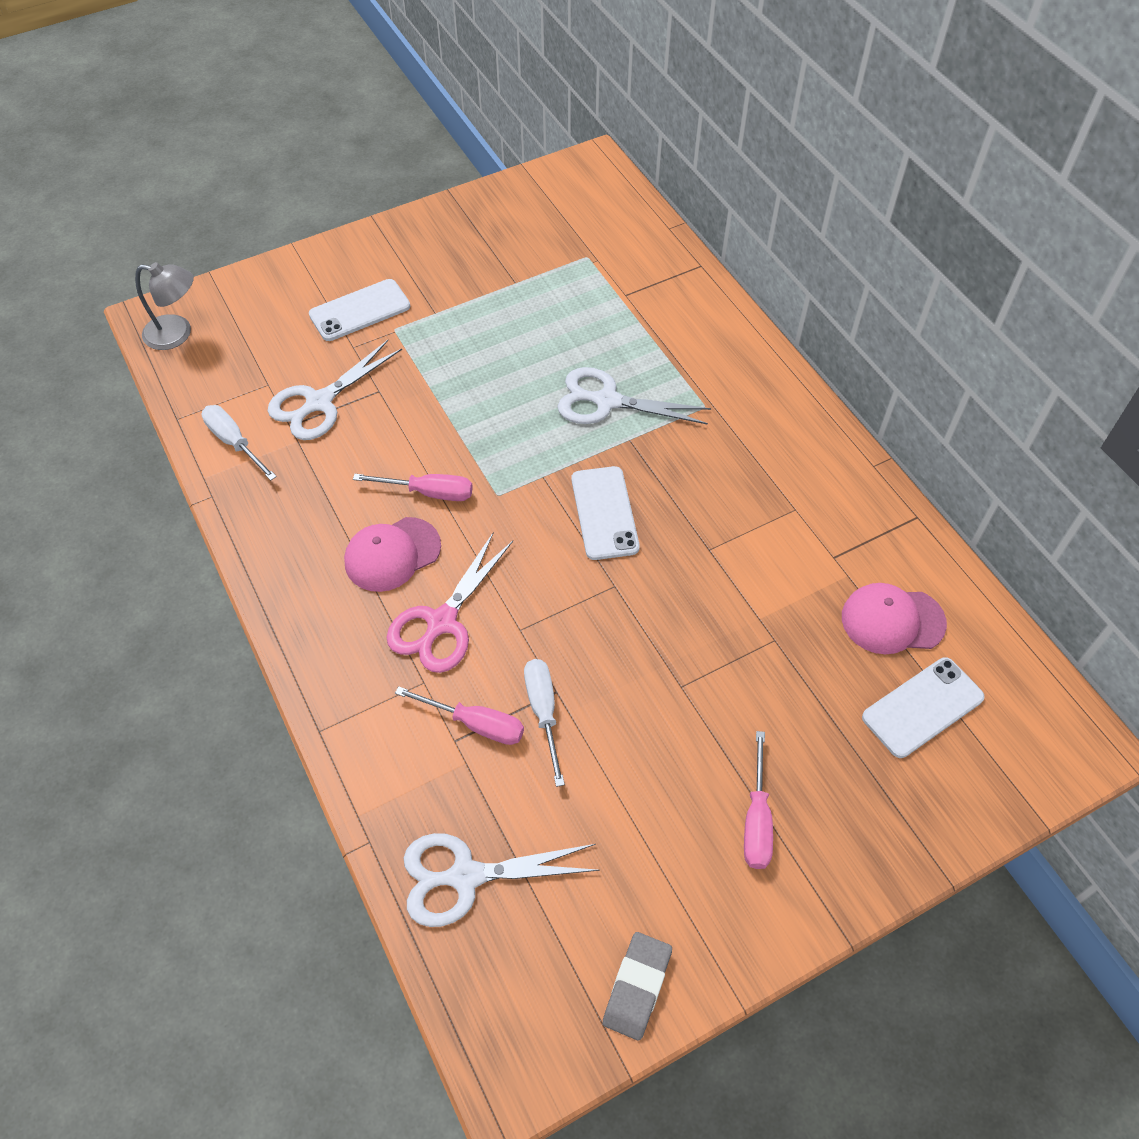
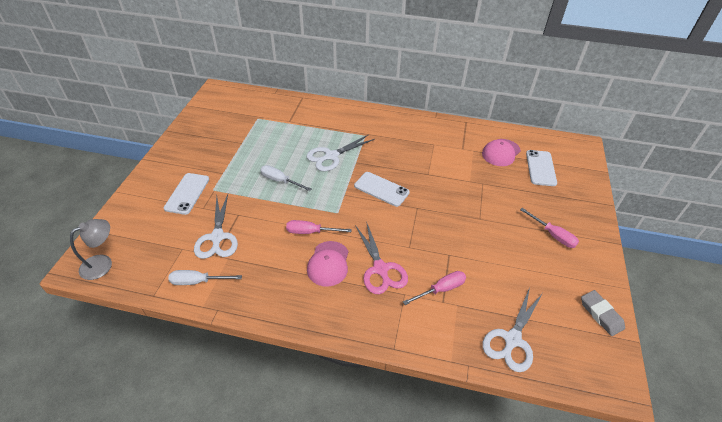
camera: 50 degrees left, 10 degrees down
(428, 492) = (311, 232): pink screwdriver -> pink screwdriver turned 135 degrees counterclockwise
(543, 712) = (455, 264): white screwdriver -> white screwdriver (280, 181)

